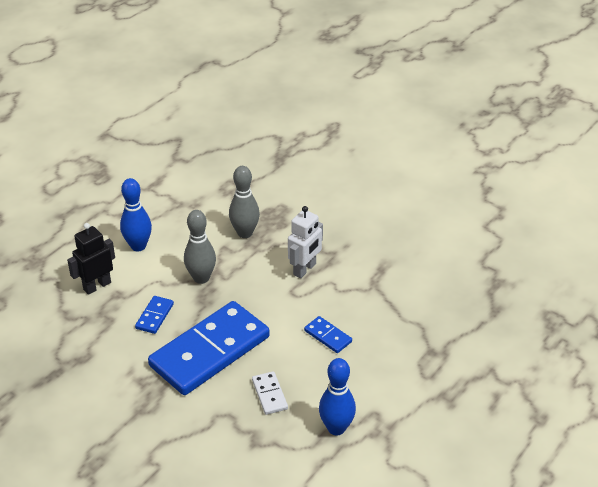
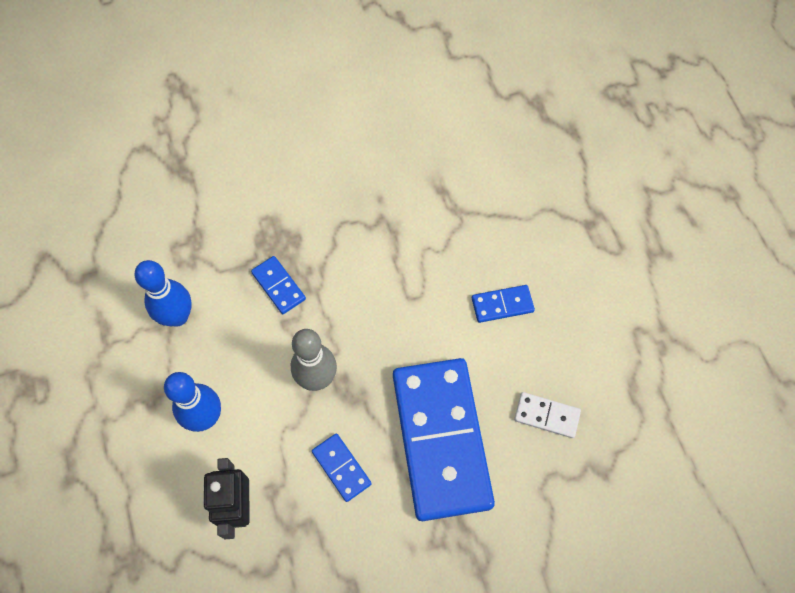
camera: 55 degrees left, 25 degrees up
(245, 233) = (278, 286): grey bowling pin -> blue domino
(305, 269) = (385, 262): white robot -> none
(336, 428) = (634, 379): blue bowling pin -> blue bowling pin (177, 316)

